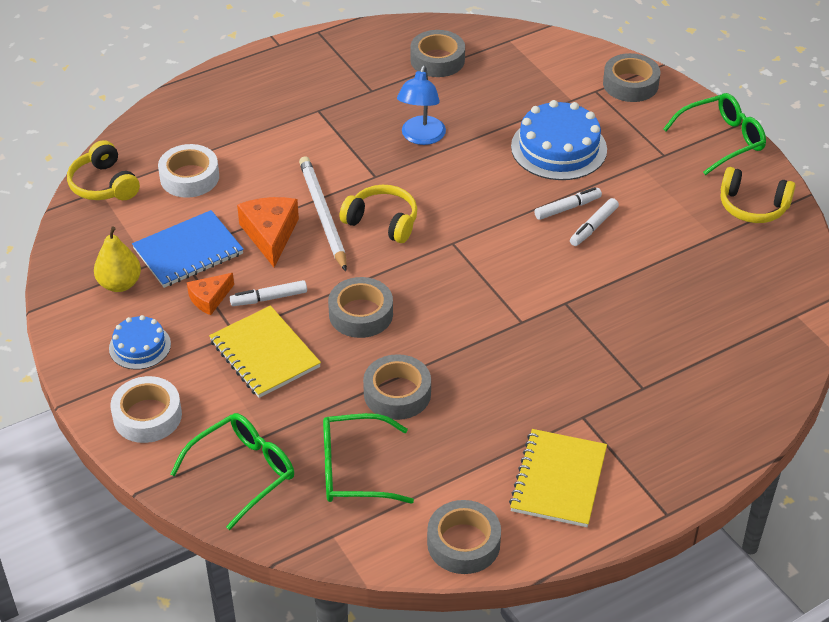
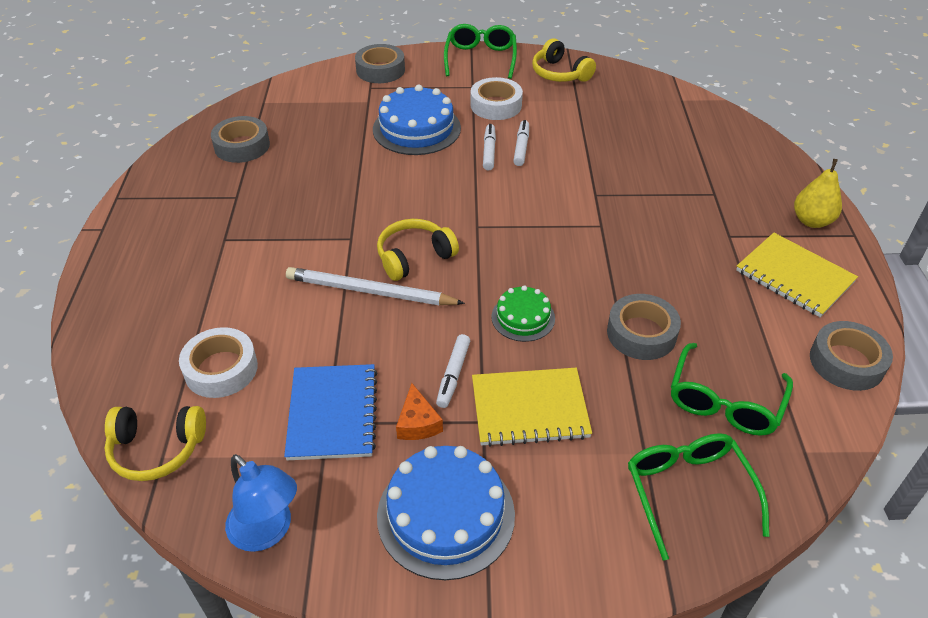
camera: 60 degrees left, 0 degrees up
(120, 284) = (332, 496): yellow pear -> yellow pear (811, 221)
(140, 346) = (446, 514): blue cake -> blue cake, size x1.77
(147, 416) = (560, 549): white tape -> white tape (496, 105)
(270, 234) = (364, 339): orange cheese -> none
(361, 314) = (523, 317): grey tape -> green cake
(421, 137) = (328, 192): blue lamp -> blue lamp (267, 532)
(593, 227) = (521, 147): white marker -> white marker turned 150 degrees counterclockwise
(752, 206) = (560, 73): yellow headphones -> yellow headphones turned 90 degrees clockwise

